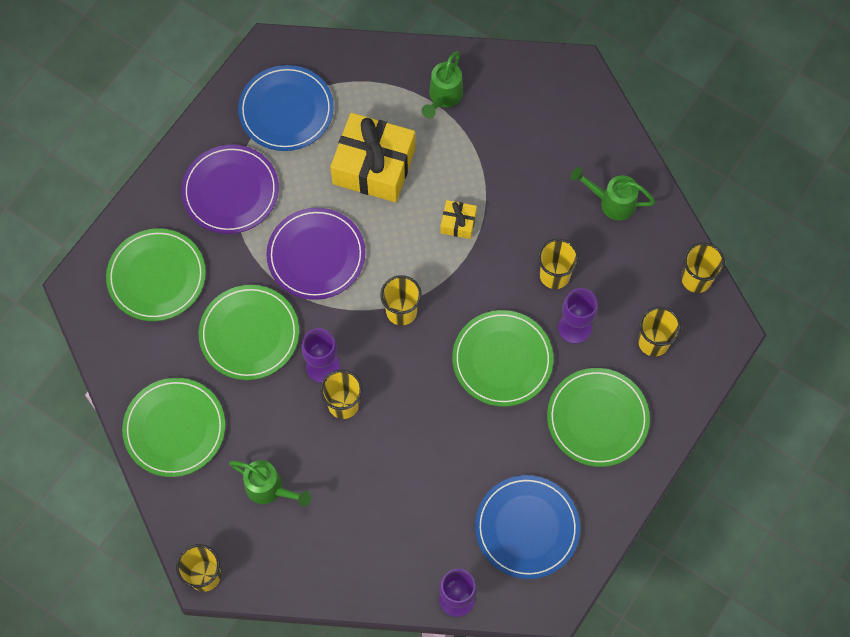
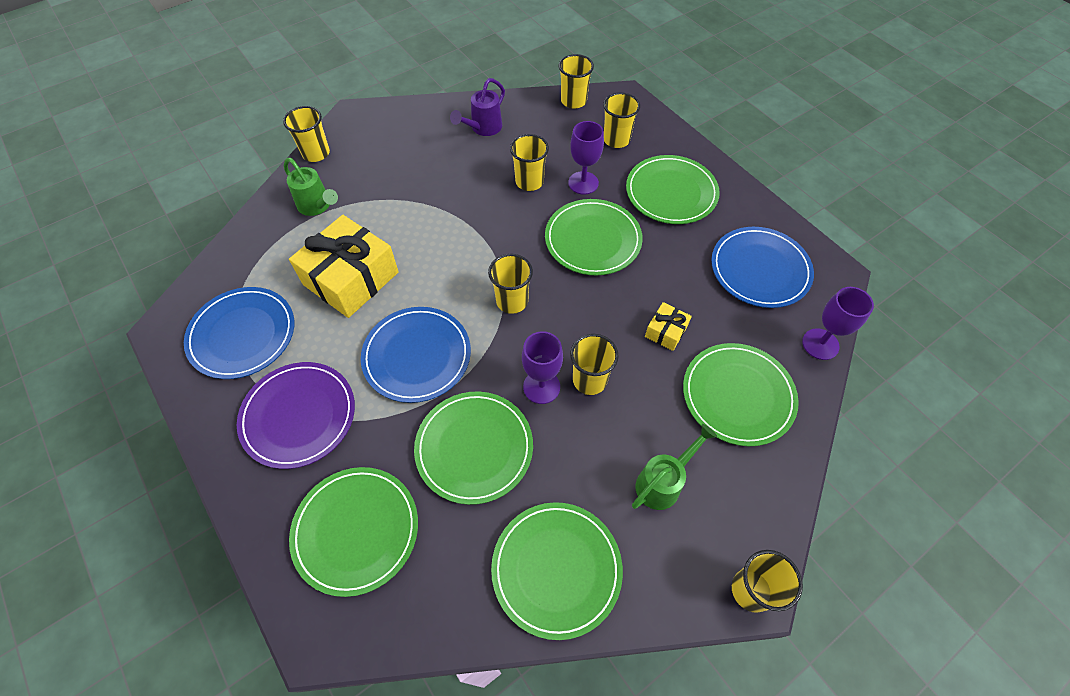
camera: 70 degrees left, 10 degrees down
(316, 255) = (417, 356): purple plate -> blue plate
(373, 533) = (738, 395): none -> green plate
(458, 223) = (446, 232): yellow gift -> yellow gift (666, 331)
(509, 62) = (316, 153): none -> yellow cup
(612, 202) = (483, 128): green watering can -> purple watering can

